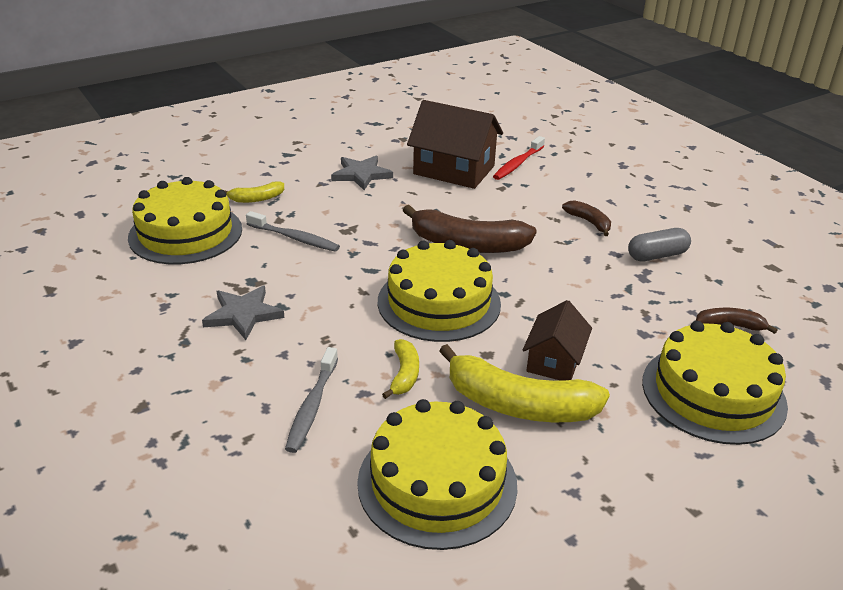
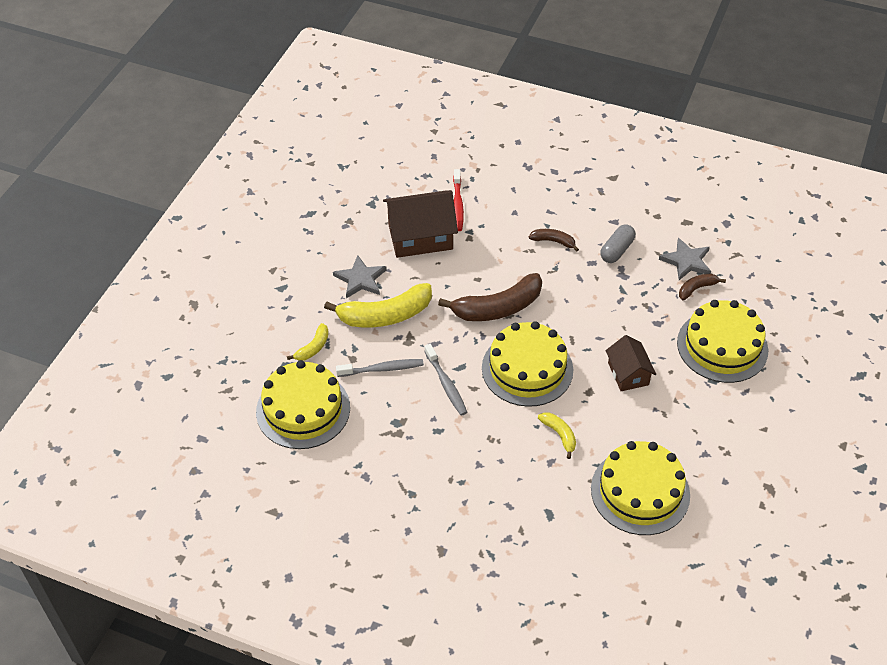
camera: 35 degrees left, 15 degrees up
(243, 314) = (422, 451): grey star -> grey star (686, 261)
(312, 406) = (533, 488): grey toothbrush -> grey toothbrush (446, 384)
(518, 404) = (635, 417): yellow banana -> yellow banana (385, 315)

